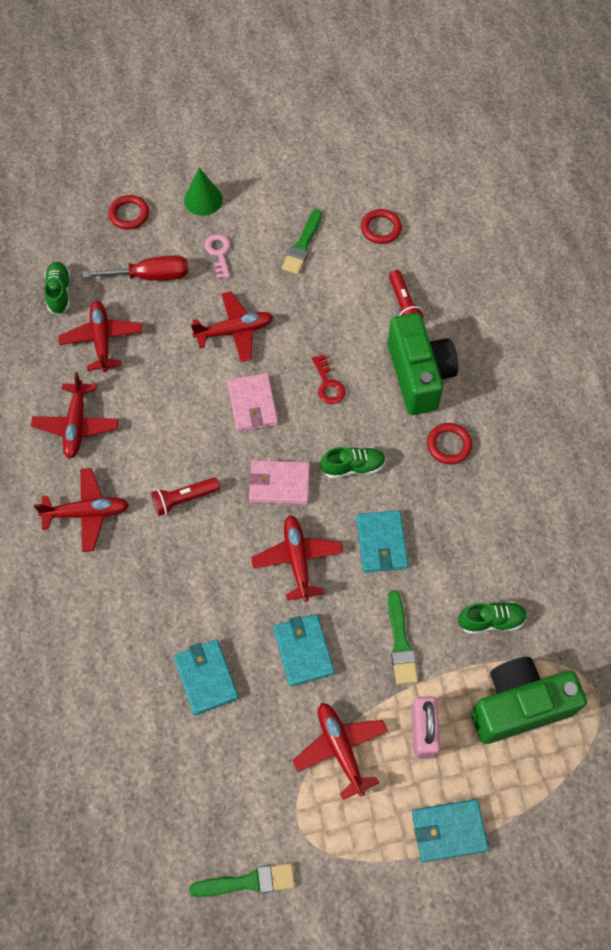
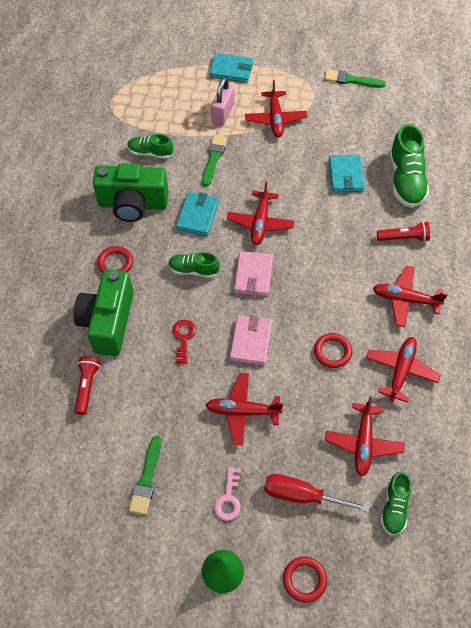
camera: 160 degrees left, 5 degrees down
(119, 700) = (405, 180): none -> green shoe
(184, 499) = (328, 287): red flashlight -> red flashlight (404, 238)
(279, 484) = (253, 275): pink wallet -> pink wallet turned 75 degrees clockwise
(302, 245) = (146, 479): green brush -> green brush turned 150 degrees clockwise
(303, 650) = (277, 171): turquoise wallet -> none
(381, 228) = (65, 471): red ring -> red ring (332, 352)
(519, 706) = (159, 109): green camera -> green camera (133, 204)

